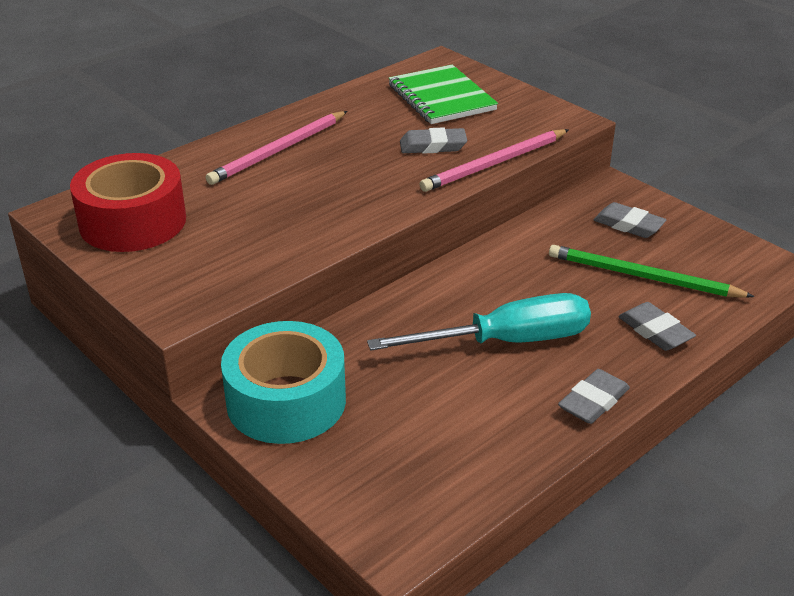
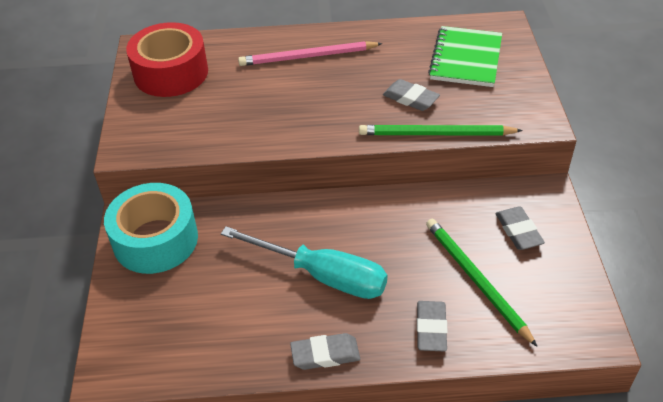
camera: 40 degrees right, 10 degrees up
(494, 164) = (435, 134): pink pencil -> green pencil

